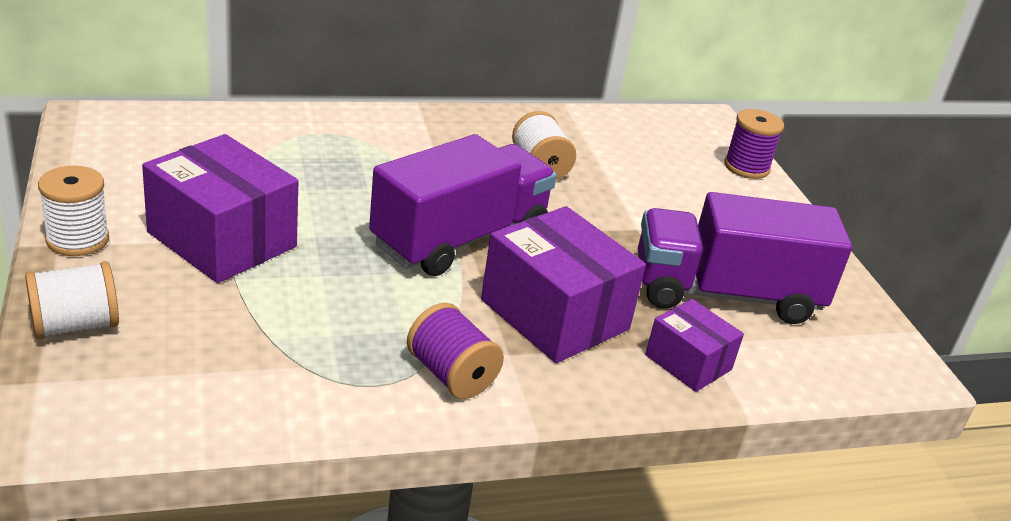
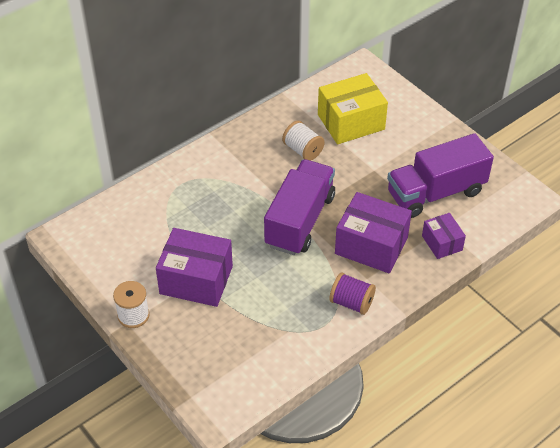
camera: 20 degrees left, 15 degrees up
(75, 325) = (179, 361): white spool -> none
(643, 165) = (351, 122): none -> yellow box
(688, 362) = (442, 243): purple box -> purple box turned 45 degrees clockwise
(746, 167) = (400, 96): purple spool -> none

